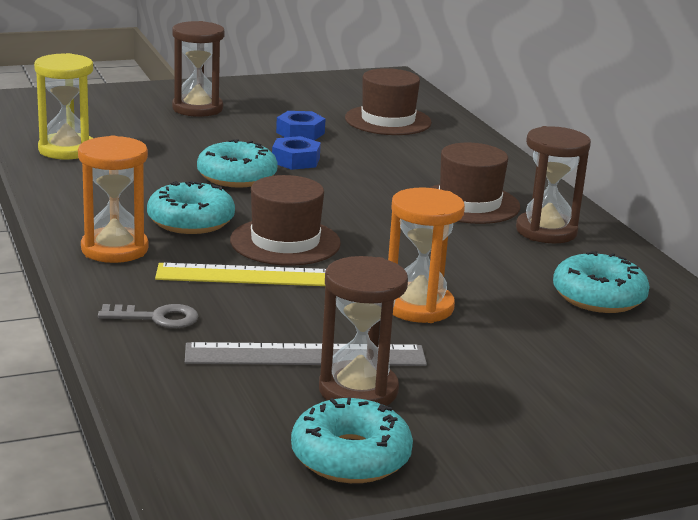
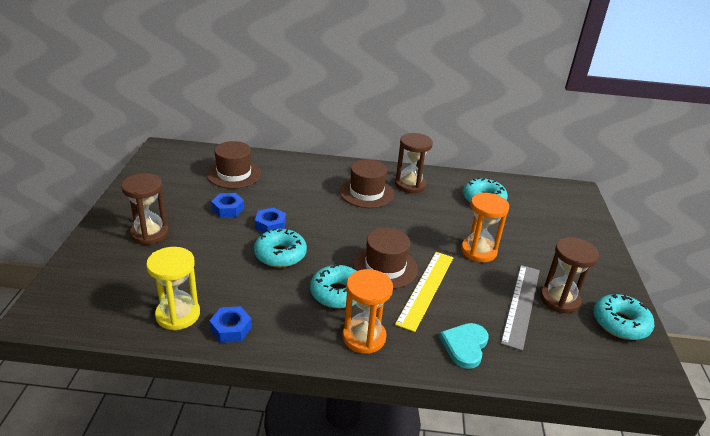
camera: 65 degrees left, 10 degrees up
(66, 177) = (231, 329): none -> blue nut
(156, 318) = (465, 346): grey key -> turquoise heart

